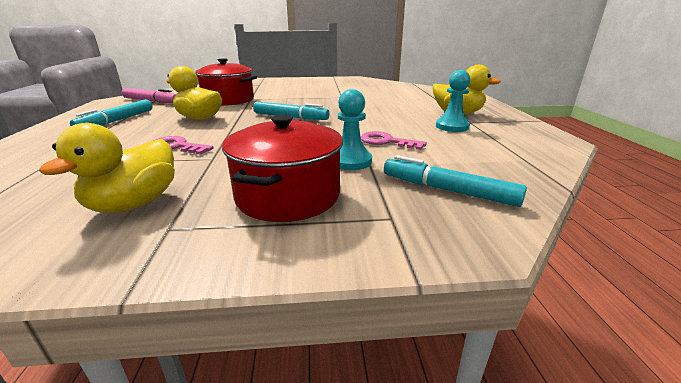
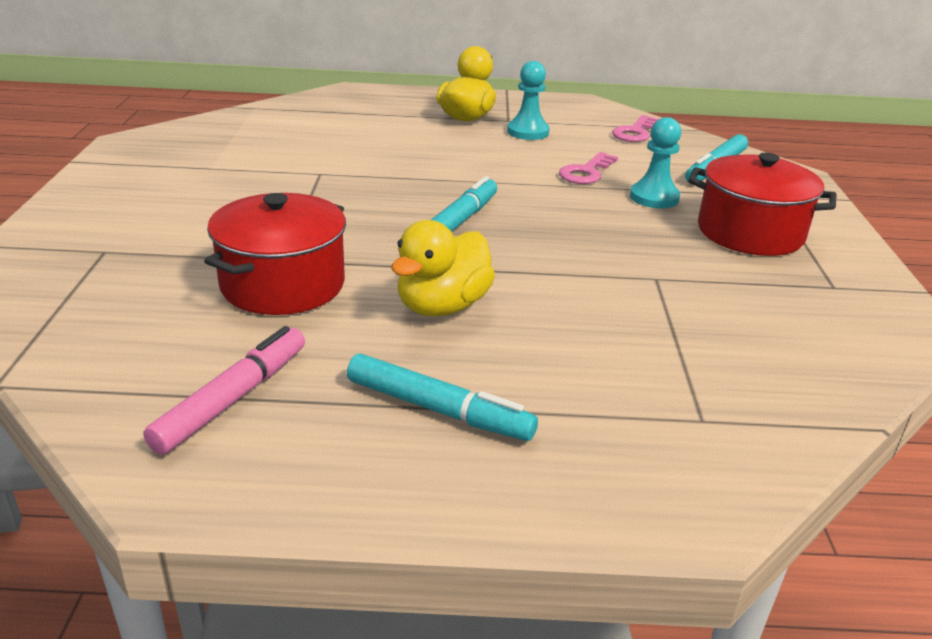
camera: 85 degrees left, 5 degrees up
(134, 203) = (798, 312): yellow duck -> none
(177, 146) = (612, 310): pink key -> pink key (634, 132)

